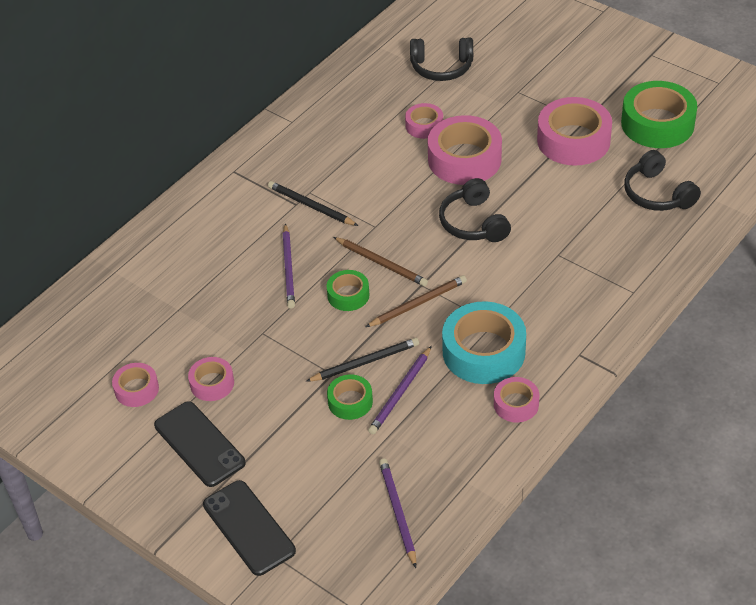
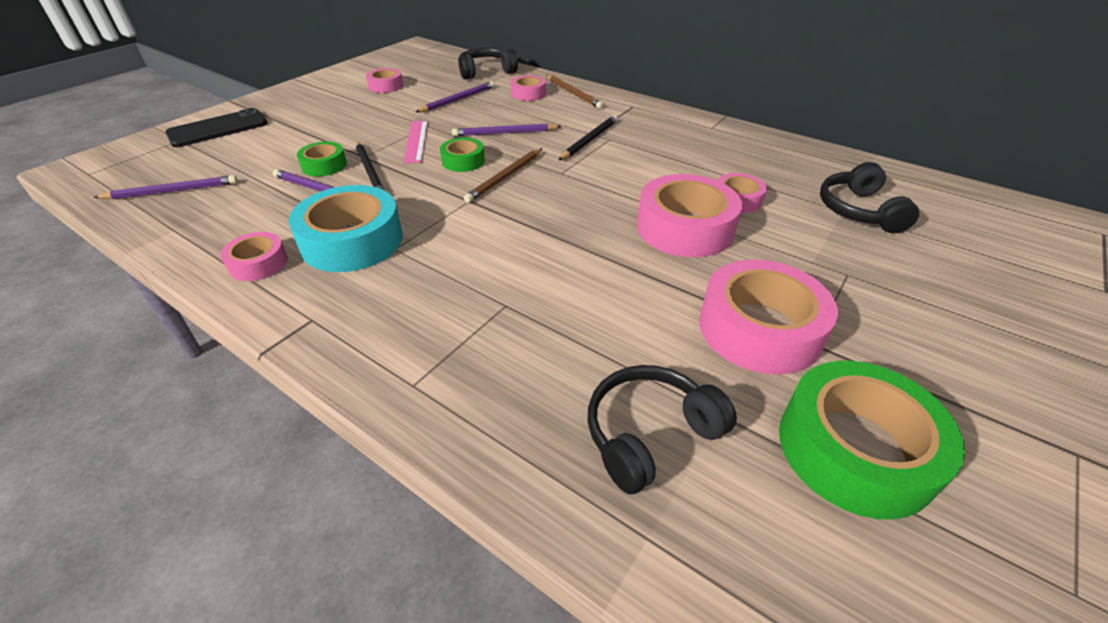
camera: 85 degrees right, 5 degrees down
(194, 314) = (458, 100): none -> purple pencil
(199, 444) = (317, 108): black phone -> none
(212, 383) = (378, 109): pink tape -> pink tape (528, 94)
(301, 336) = (416, 141): none -> pink ruler
(418, 303) = (441, 199): brown pencil -> brown pencil (573, 93)
(473, 223) = (568, 234): black headphones -> black headphones (486, 72)

